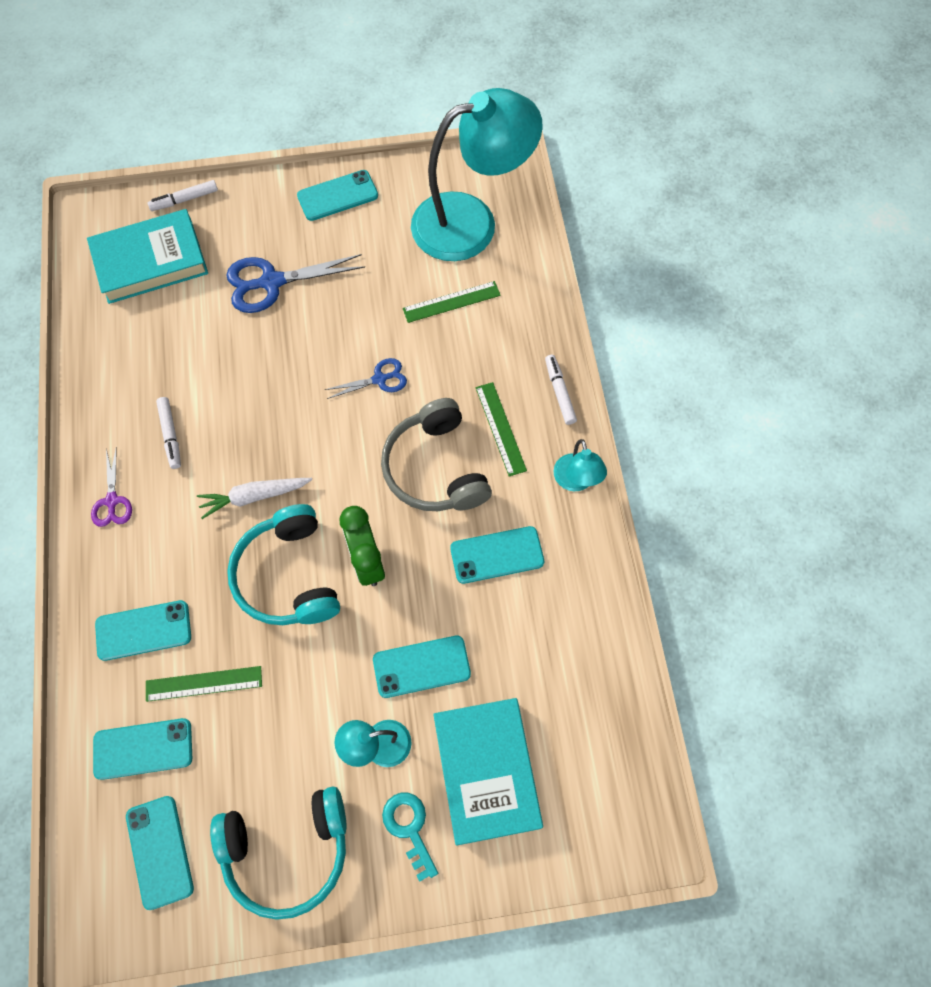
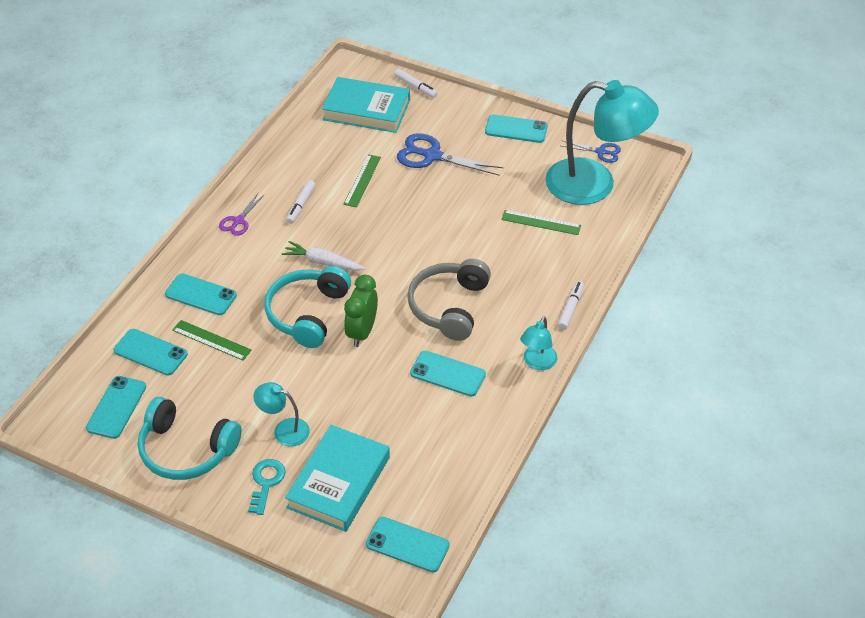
camera: 35 degrees right, 20 degrees down
(184, 200) = (415, 87): white marker -> white marker turned 150 degrees counterclockwise
(380, 379) = (456, 241): blue scissors -> blue scissors (601, 152)
(421, 666) = (347, 405): turquoise phone -> turquoise phone (407, 545)
(500, 428) = (512, 308): green ruler -> green ruler (362, 180)

